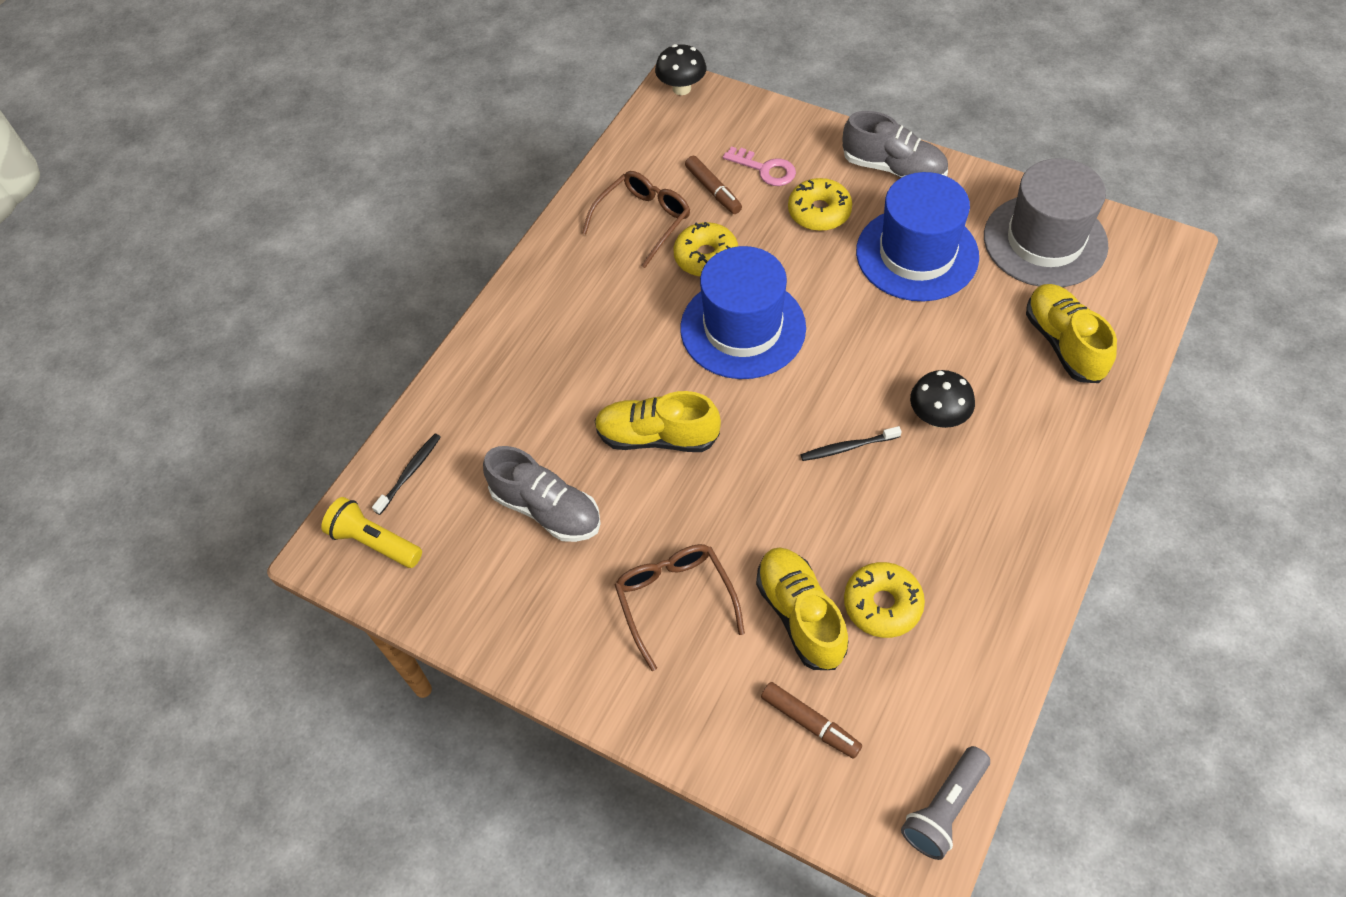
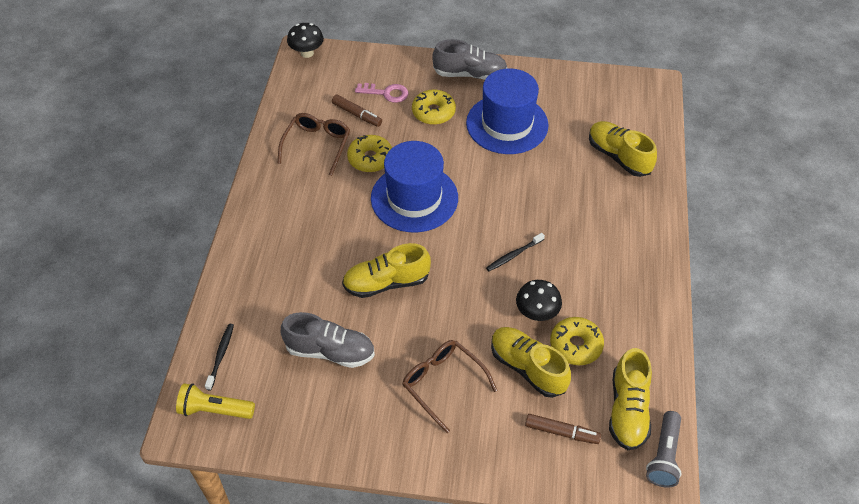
camera: 25 degrees left, 5 degrees down
(919, 723) = (628, 410): none -> yellow shoe
(937, 417) = (561, 221): black mushroom -> black mushroom (536, 313)
(1045, 241) = (582, 97): grey hat -> none

